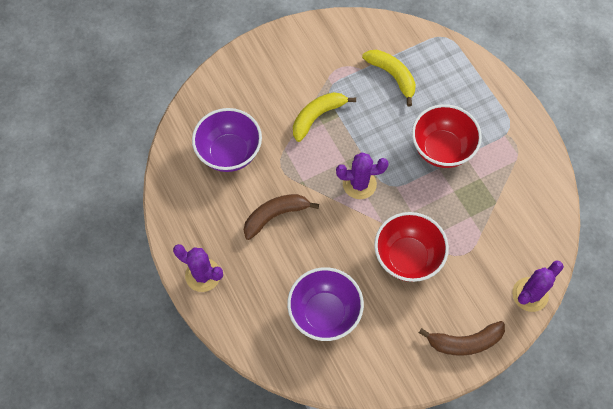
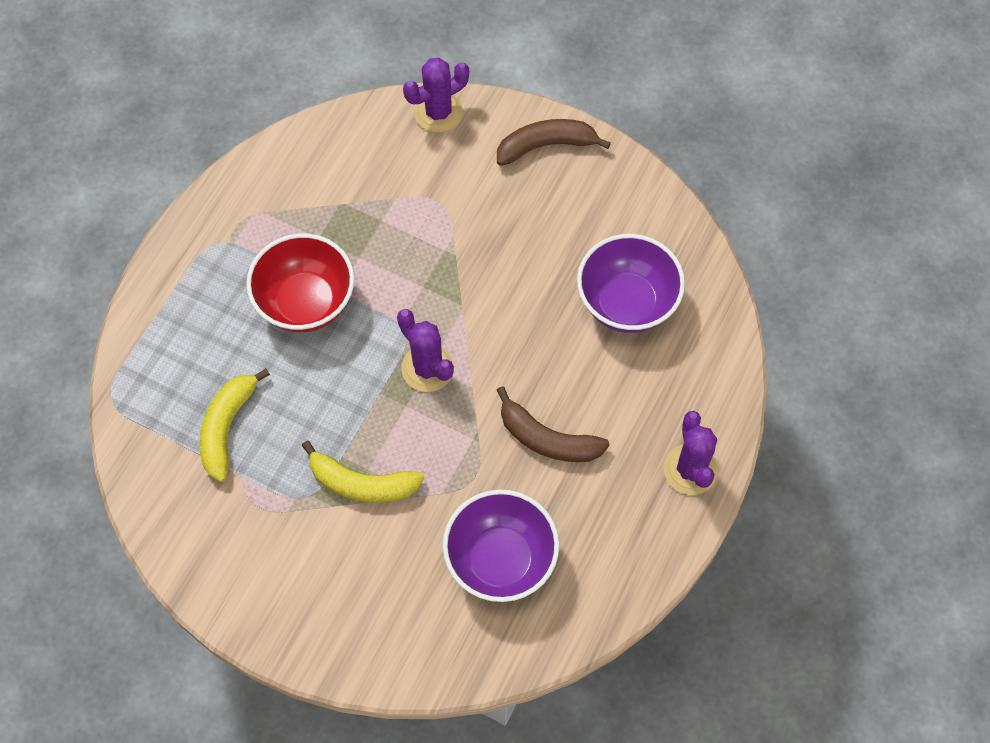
camera: 125 degrees left, 0 degrees up
(407, 257) = (488, 257): red bowl -> none
(464, 342) = (546, 145): brown banana -> brown banana turned 60 degrees counterclockwise
(530, 294) = (438, 112): purple cactus -> purple cactus turned 45 degrees counterclockwise

